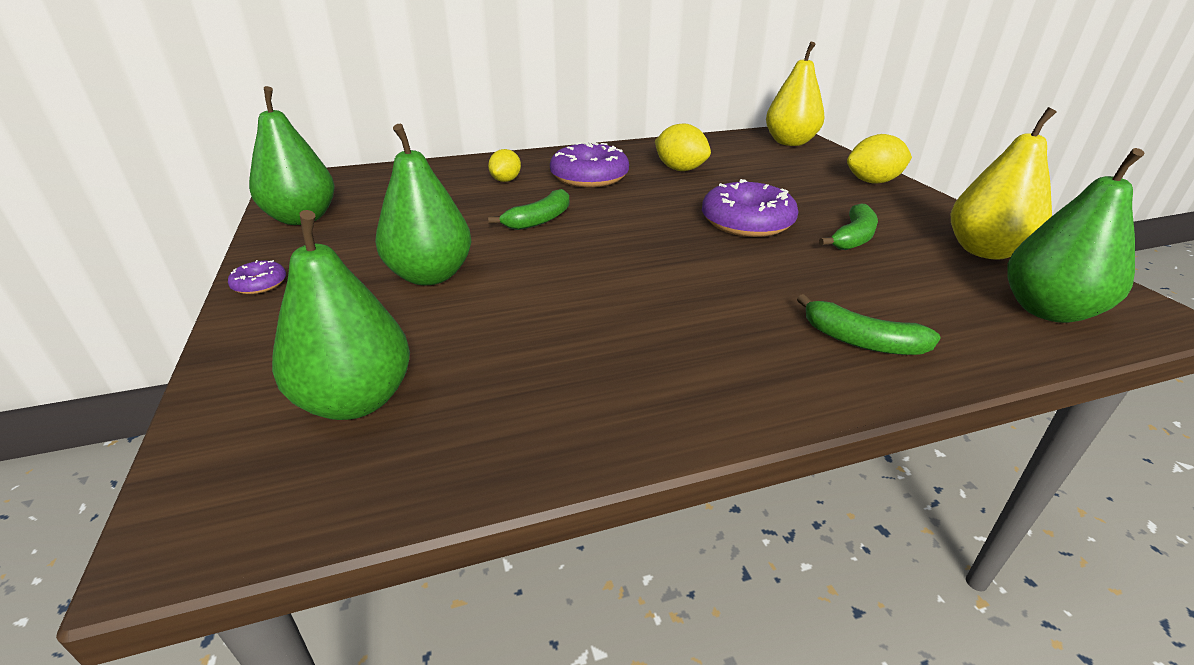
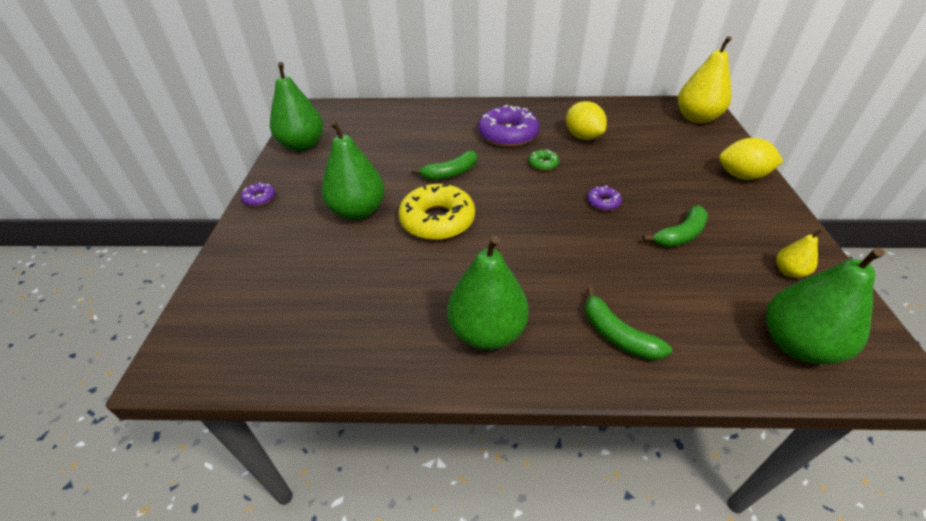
camera: 20 degrees right, 10 degrees up
(356, 400) = (277, 301): green pear -> green pear (487, 332)
(506, 180) = (446, 129): yellow lemon -> none
(552, 268) = (437, 220): none -> yellow donut
(651, 197) = (543, 164): none -> green donut
(747, 222) = (603, 202): purple donut -> purple donut, size x0.46
(985, 251) = (789, 272): yellow pear -> yellow pear, size x0.48

